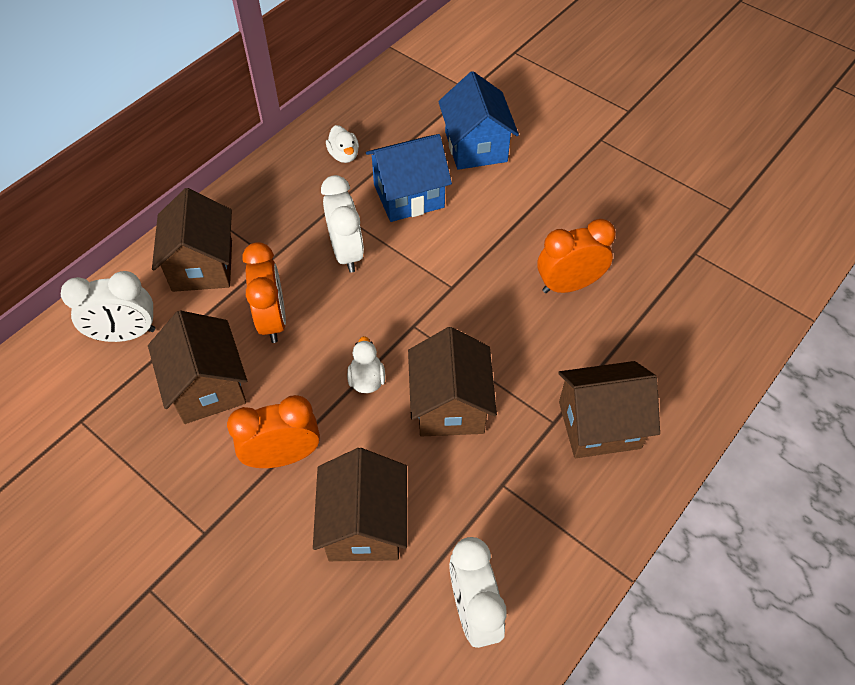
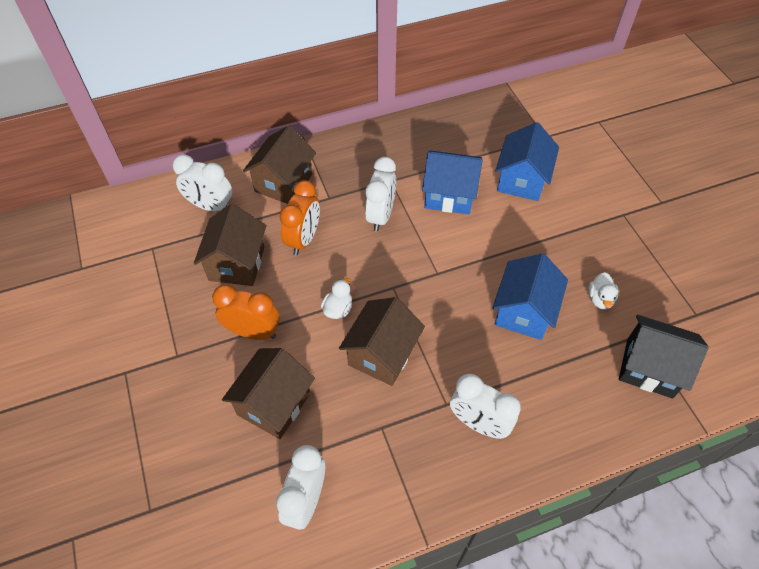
camera: 30 degrees right, 0 degrees up
(344, 155) = (423, 147): white duck -> white duck (600, 299)
(568, 285) = (524, 312): orange clock -> blue house
(599, 425) = (478, 423): brown house -> white clock
(723, 283) = (649, 368): none -> black house

